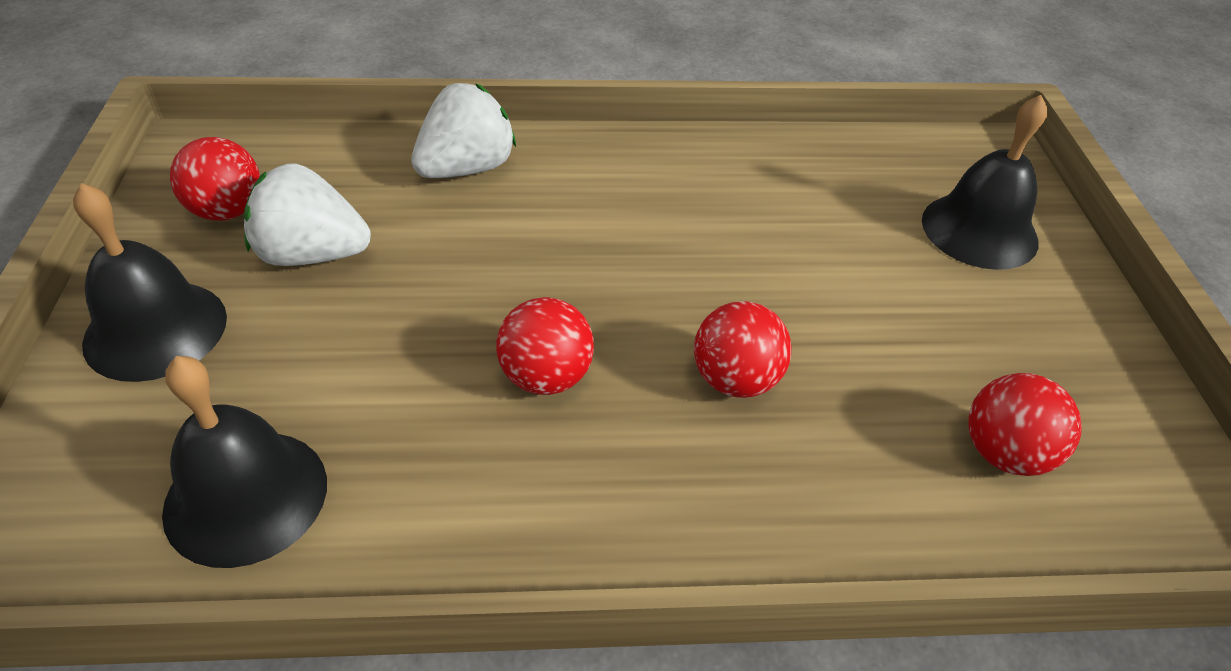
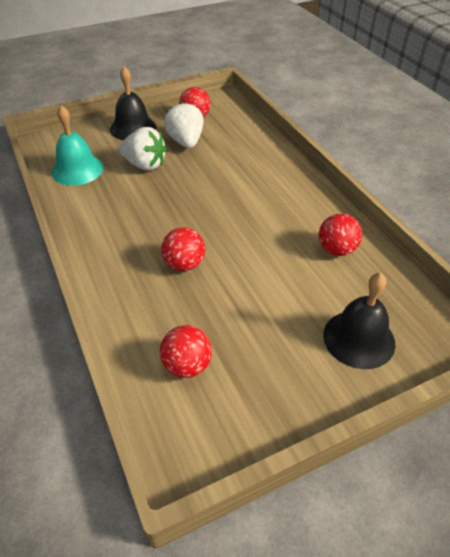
camera: 70 degrees right, 0 degrees up
(246, 496) = (77, 169): black bell -> turquoise bell
(466, 168) = (261, 157): white strawberry -> white strawberry (145, 165)
(546, 377) = (157, 213): red ball -> red ball (336, 250)

